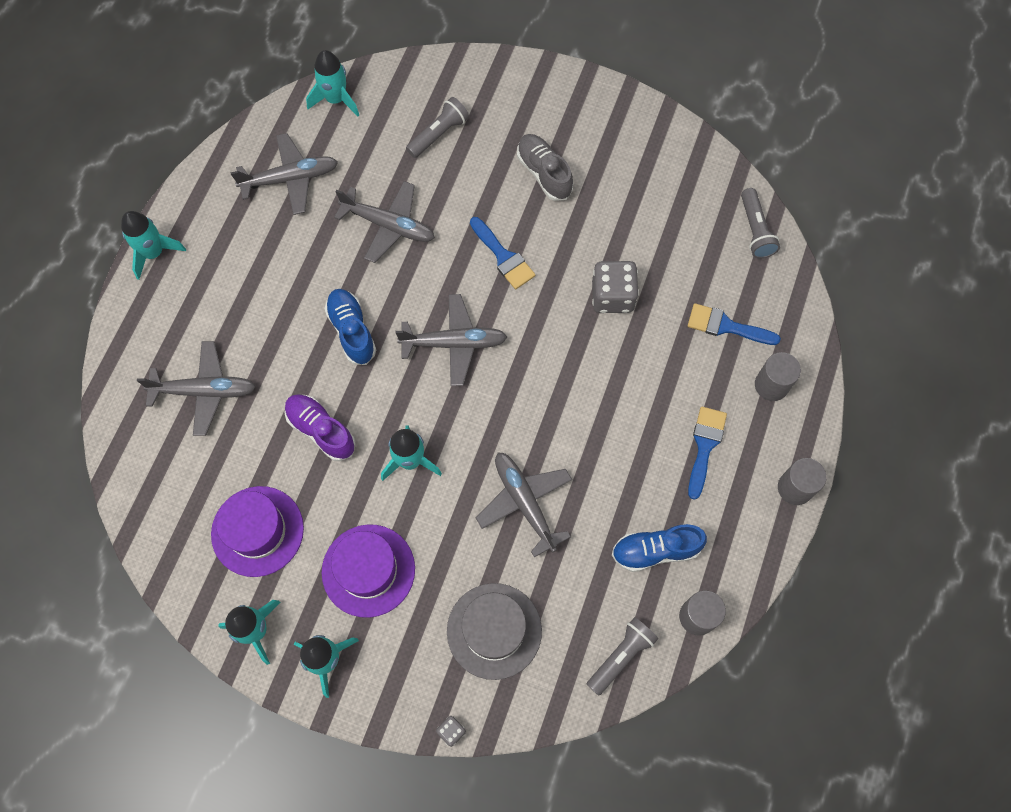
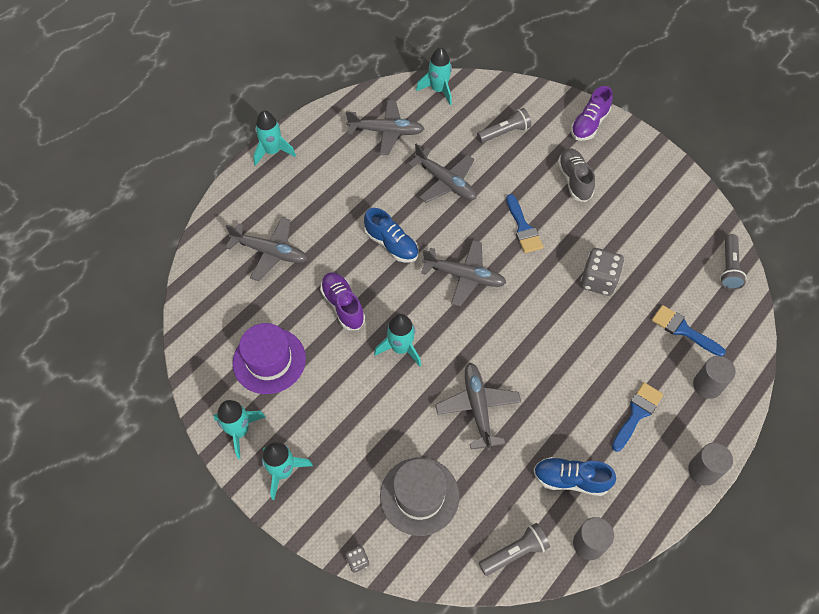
camera: 20 degrees right, 10 degrees down
(352, 331) = (391, 244): blue shoe -> blue shoe turned 135 degrees clockwise
(368, 570) = (339, 416): purple hat -> none
(538, 91) = (589, 124): none -> purple shoe

